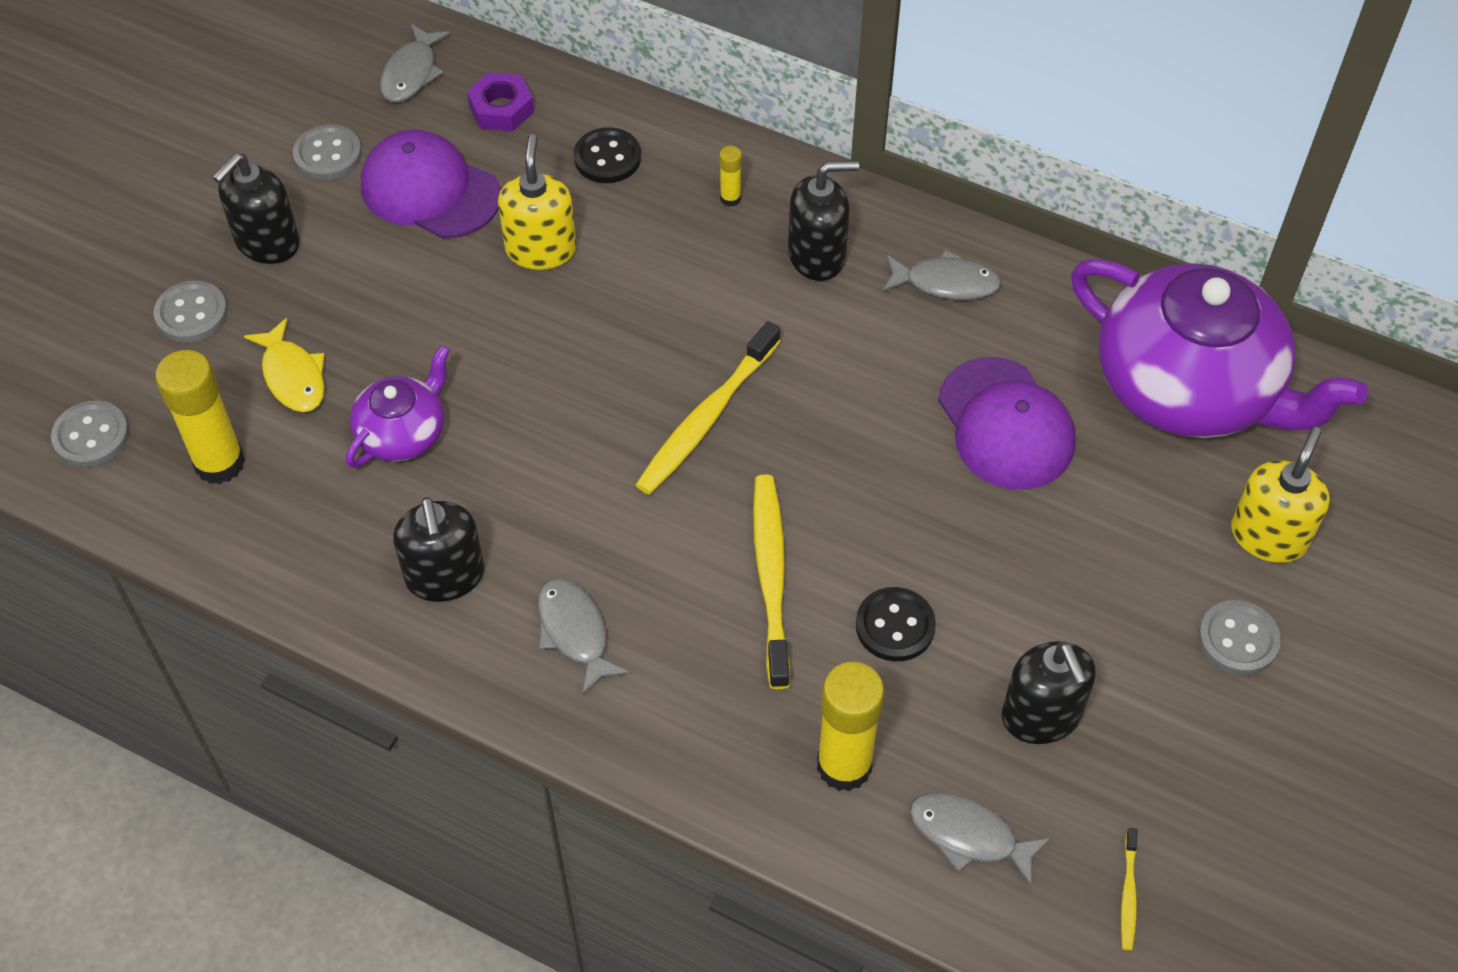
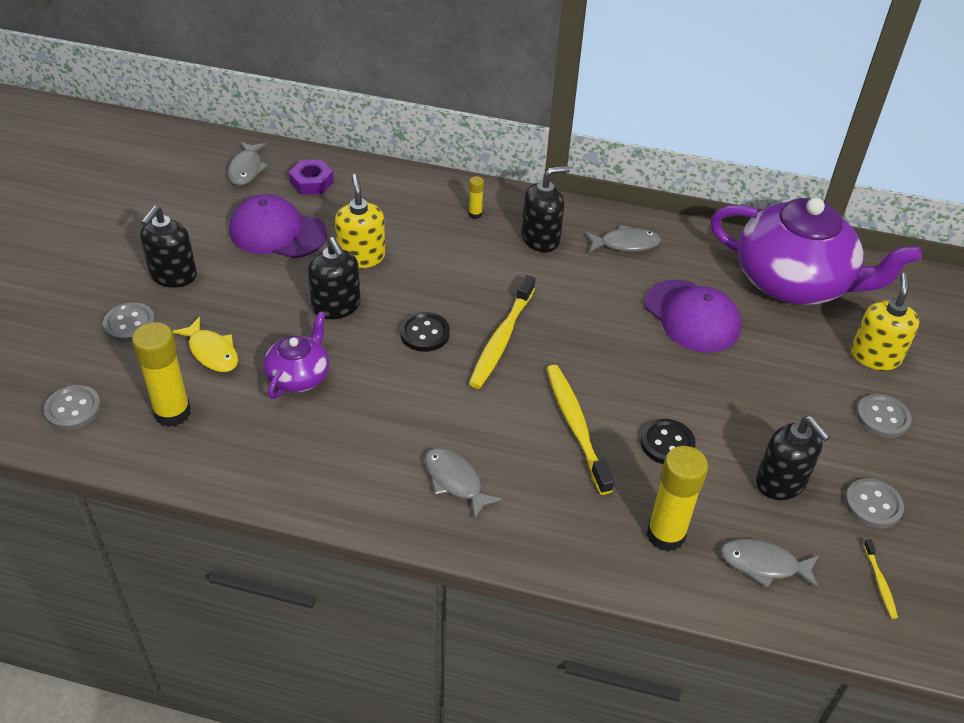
camera: 15 degrees left, 10 degrees down
(328, 155) = (202, 220): grey button -> grey button (873, 505)
(445, 576) = (354, 460): black soap dispenser -> black soap dispenser (336, 306)
(607, 158) = (389, 201): black button -> black button (424, 333)

